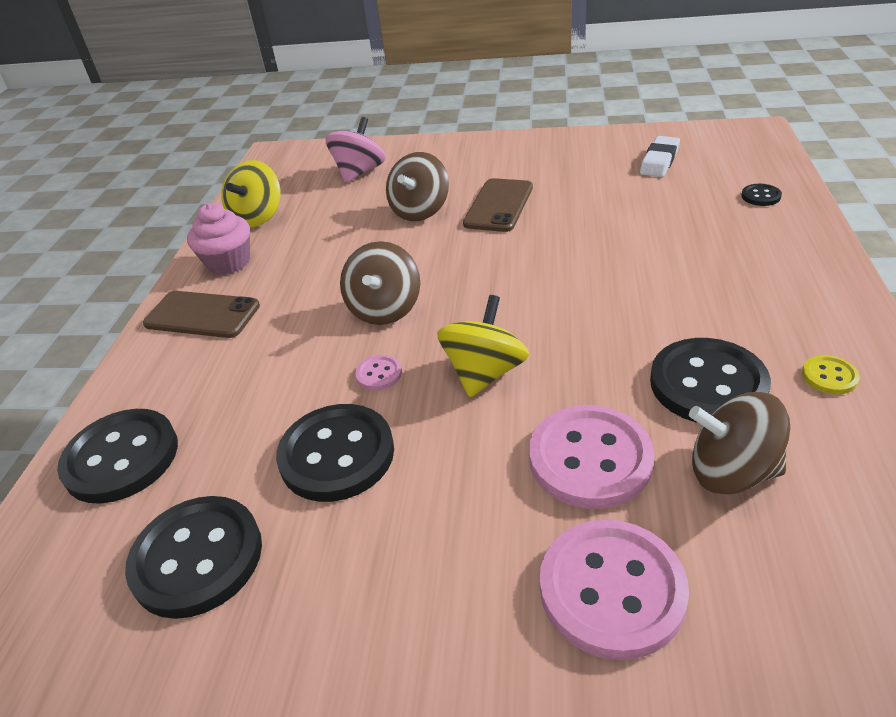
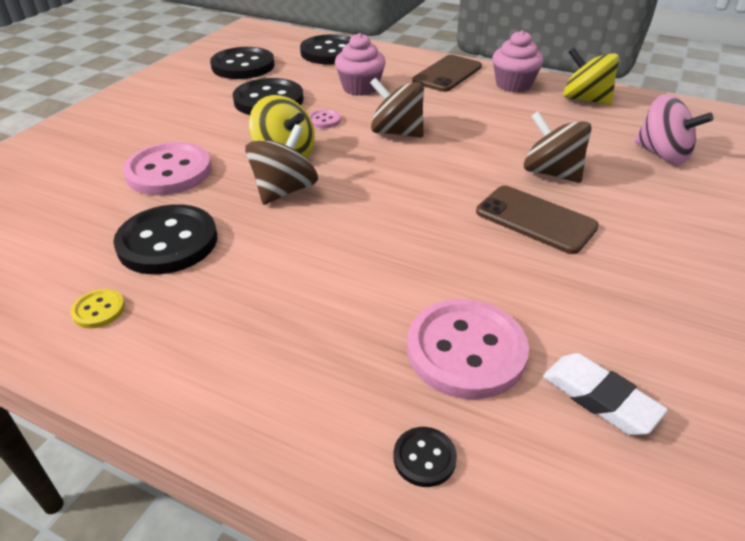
camera: 105 degrees right, 0 degrees up
(266, 376) = (360, 88): none -> pink cupcake
(611, 590) = (89, 153): pink button -> pink button (466, 351)
(731, 471) = (94, 218): brown spinning top -> brown spinning top (284, 190)

